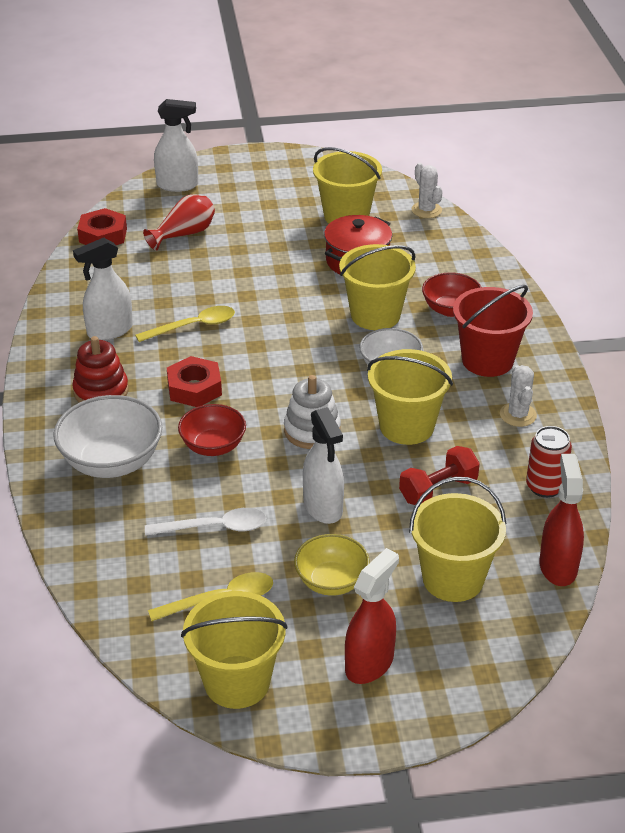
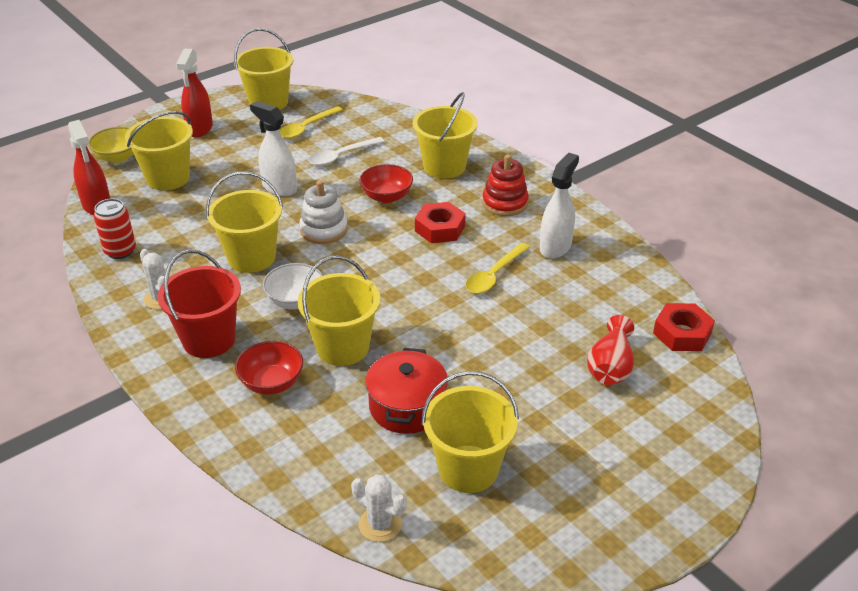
camera: 150 degrees right, 0 degrees up
(112, 462) = (444, 166): white bowl -> yellow bucket
(178, 185) = (697, 433): white spray bottle -> none
(331, 581) = (246, 154): yellow bowl -> yellow bowl (118, 157)
(438, 490) = (203, 223): red dumbbell -> none

